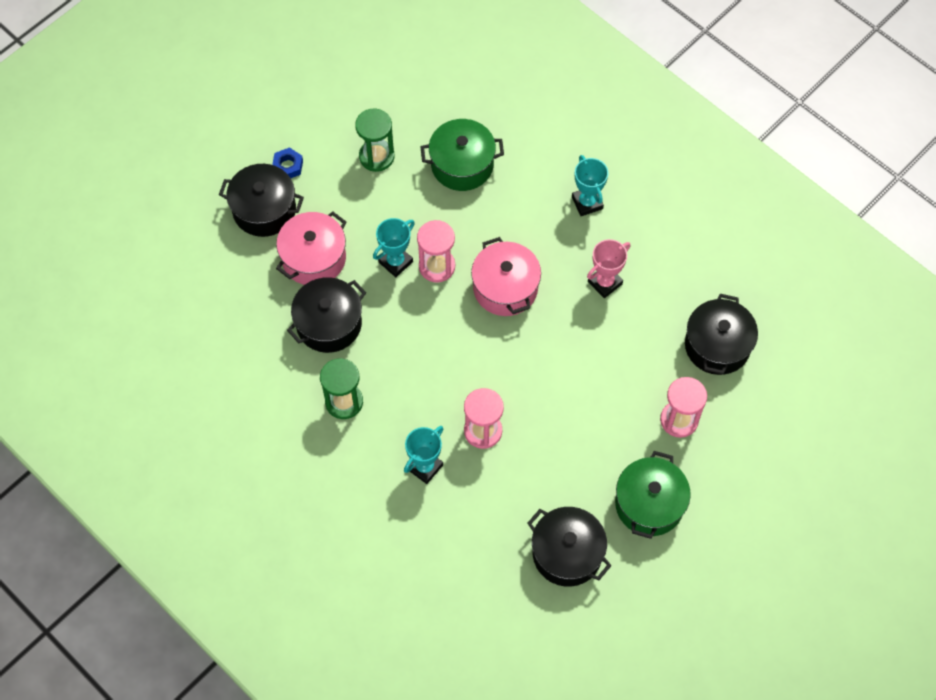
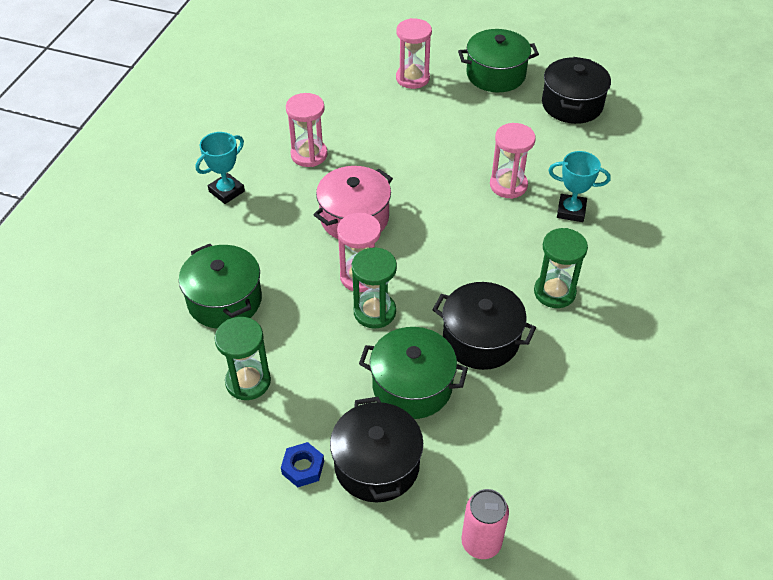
camera: 115 degrees left, 15 degrees down
(174, 246) = (481, 542): none -> pink can
(314, 258) = (412, 386): pink pot -> green pot
(395, 262) = (374, 312): turquoise trophy -> green hourglass
(605, 283) = (309, 155): pink trophy -> pink hourglass
(717, 345) = (331, 75): black pot -> none

